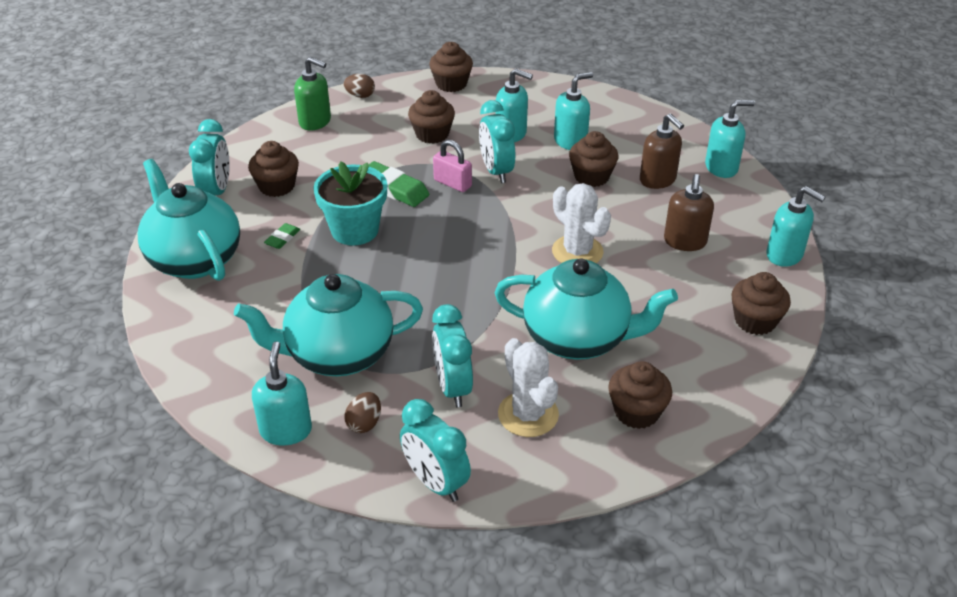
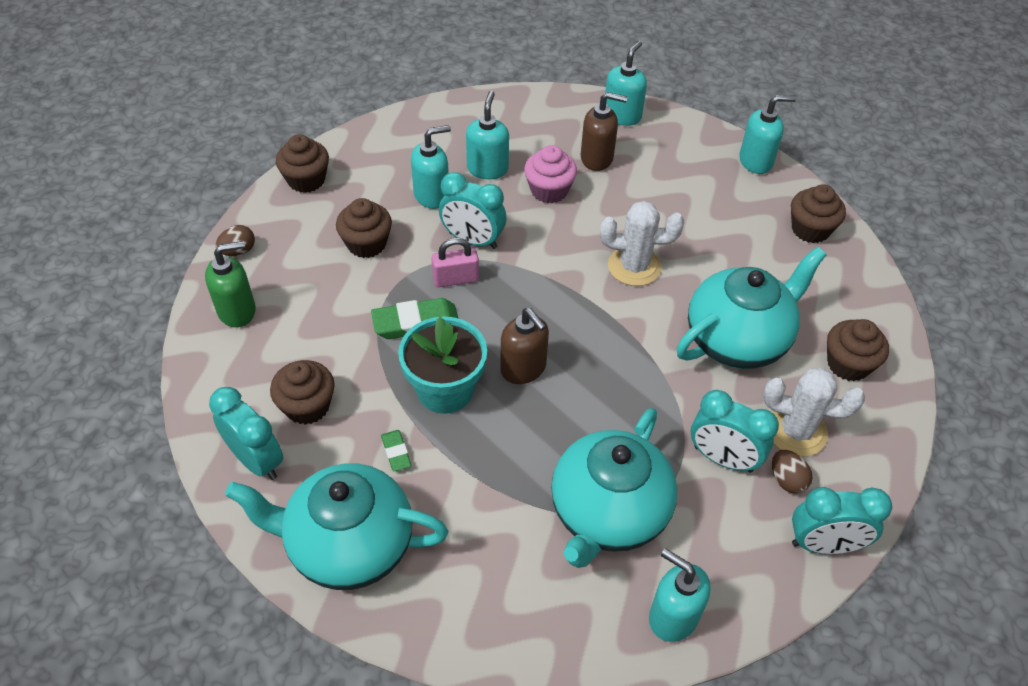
camera: 50 degrees left, 10 degrees up
(364, 423) = (714, 550): brown egg -> brown egg (787, 480)
(591, 176) = (549, 190): brown cupcake -> pink cupcake
(685, 242) = (687, 199): brown soap dispenser -> brown soap dispenser (523, 368)

